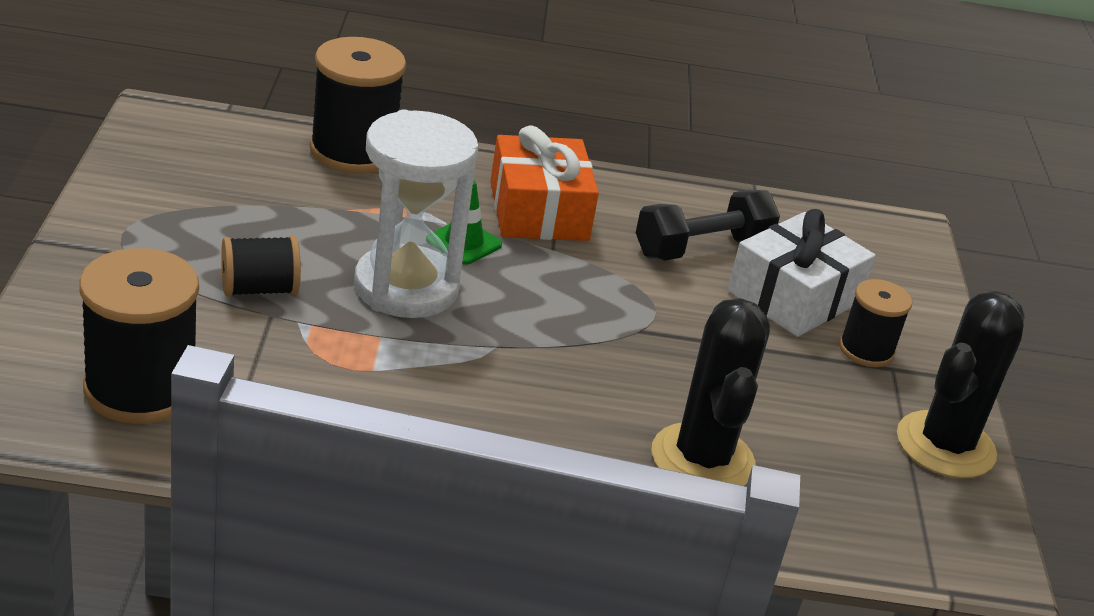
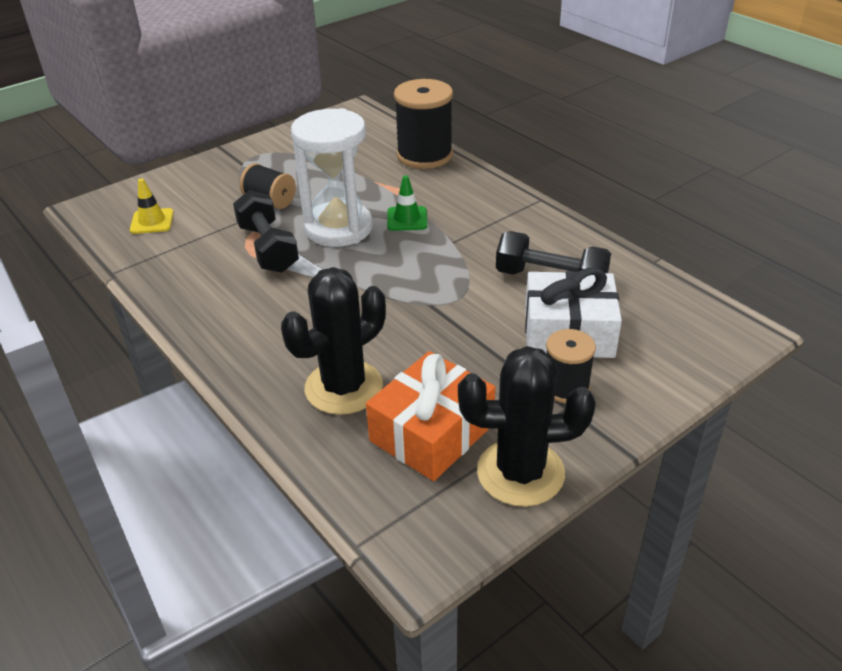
camera: 55 degrees right, 5 degrees up
(140, 389) = (152, 221): black spool -> yellow traffic cone
(364, 351) = (268, 248): none -> black dumbbell
(538, 211) = (478, 219): orange gift -> orange gift (431, 432)

